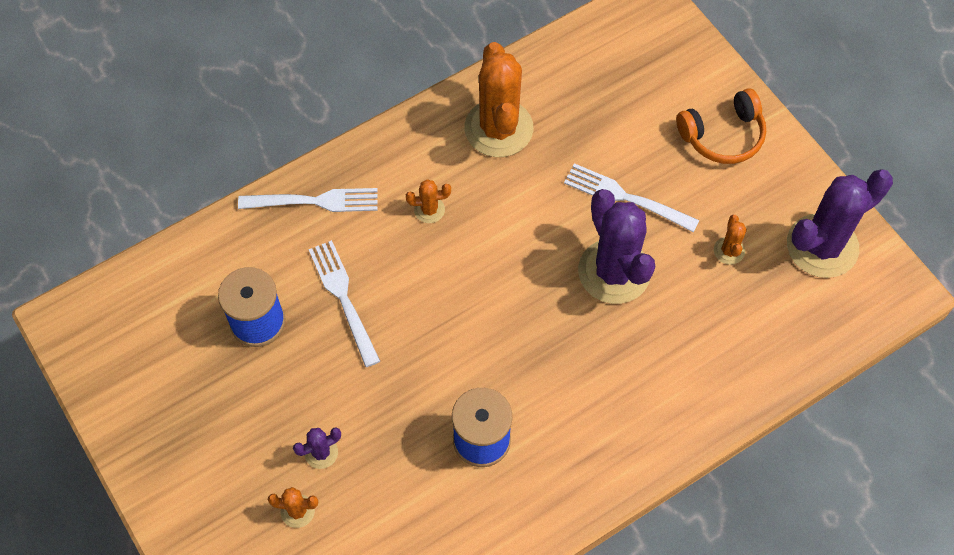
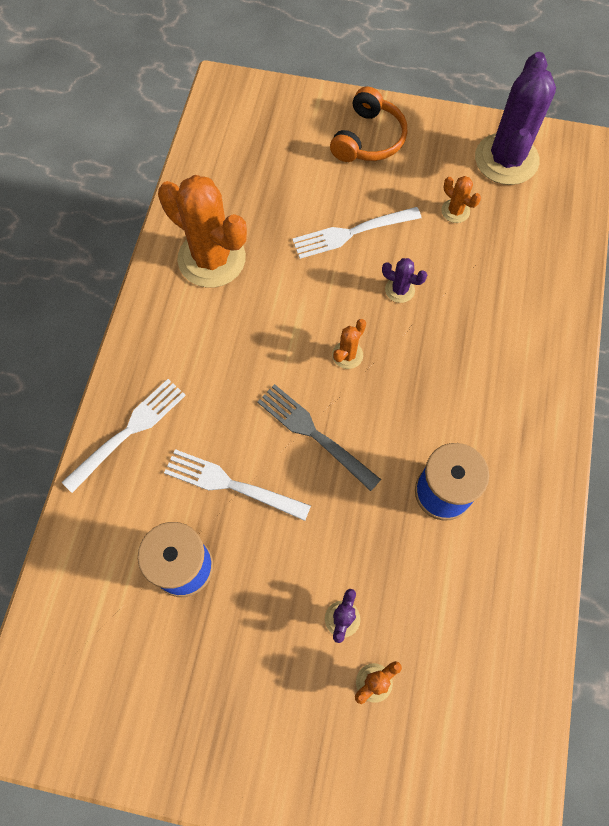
camera: 45 degrees left, 5 degrees up
(429, 210) = (224, 360): orange cactus -> orange cactus (347, 355)
(435, 317) = (314, 434): none -> grey fork
(614, 271) = (399, 290): purple cactus -> purple cactus, size x0.43

